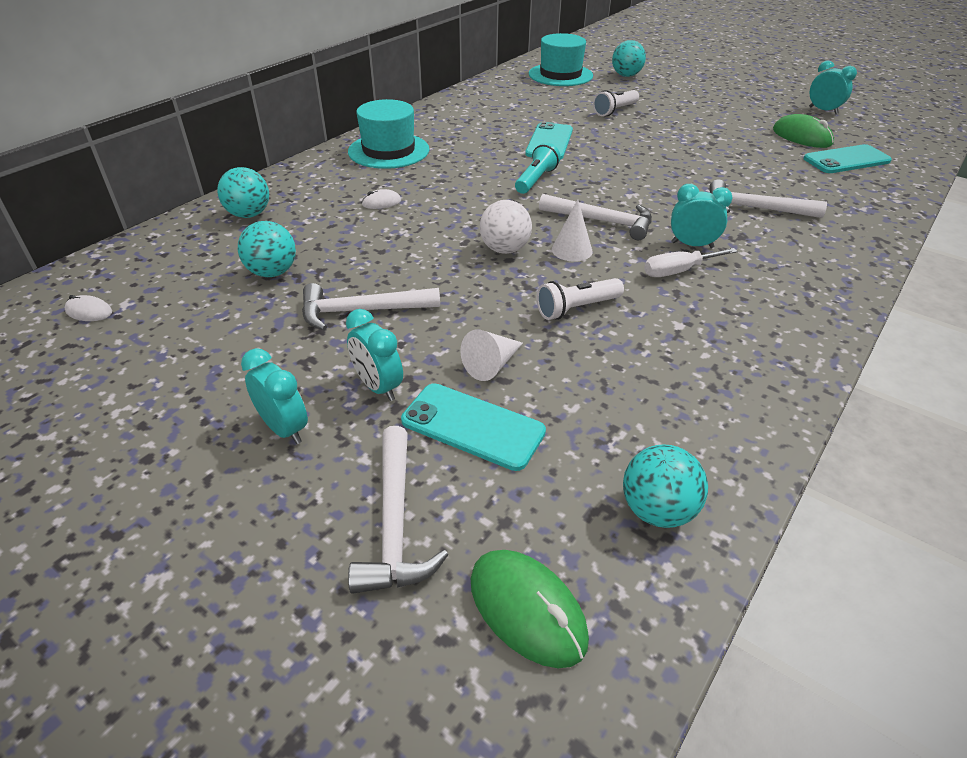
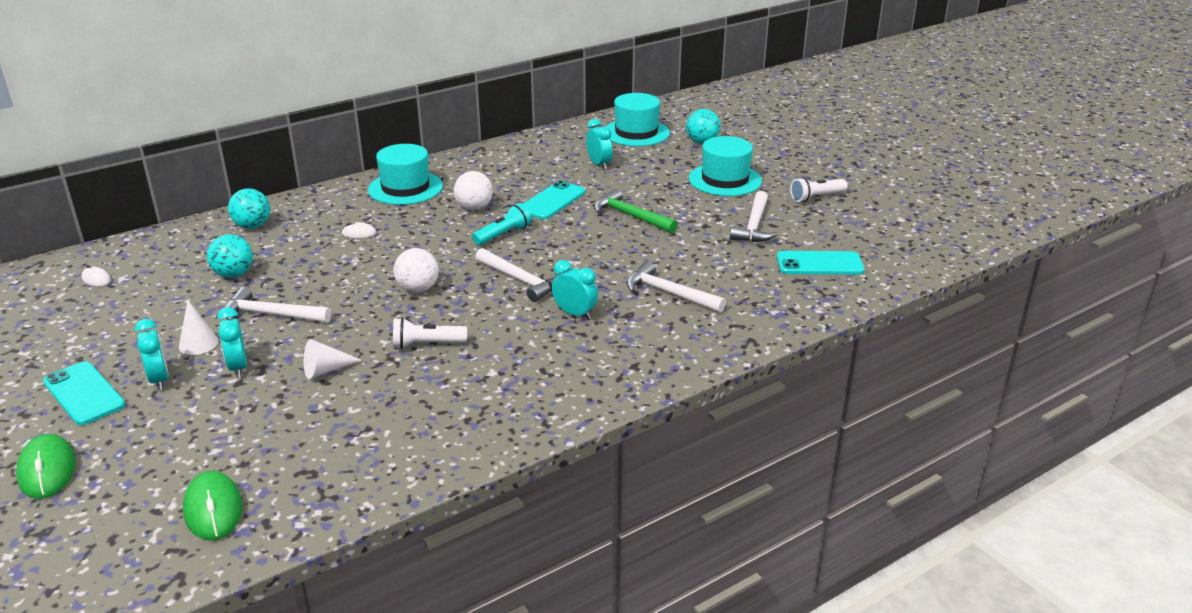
camera: 20 degrees right, 10 degrees down
(394, 523) = (179, 447): white hammer -> white hammer (754, 226)
(472, 426) = (276, 405): turquoise phone -> turquoise phone (84, 393)
(479, 159) = (474, 208): none -> white ball
(572, 250) = (470, 299): white cone -> white cone (198, 343)
(615, 111) = (648, 179): white flashlight -> white flashlight (816, 197)
(637, 144) = (631, 216): none -> green hammer
(657, 510) = (343, 481): turquoise ball -> none
(678, 271) = (538, 332): white screwdriver -> none
(682, 103) = (725, 180): none -> turquoise hat
(801, 137) = (804, 233): green mouse -> green mouse (47, 470)
(823, 110) = (865, 209): turquoise clock -> turquoise clock (599, 164)

